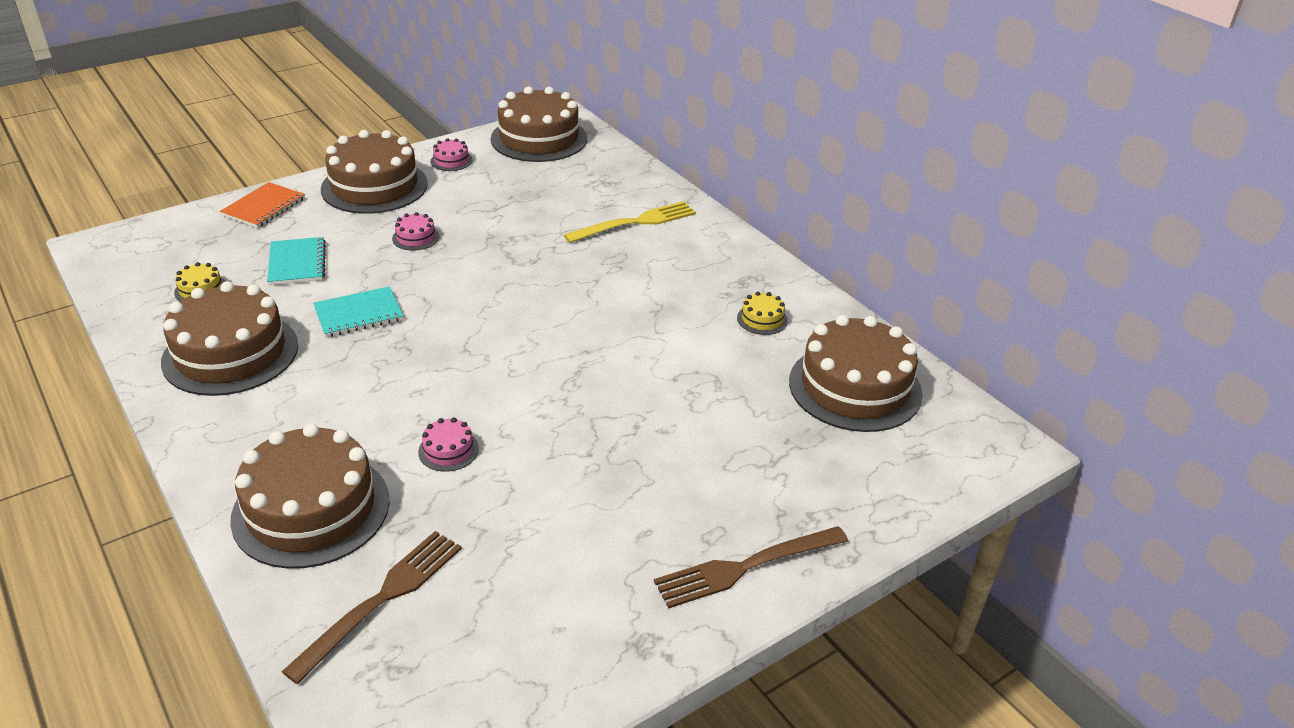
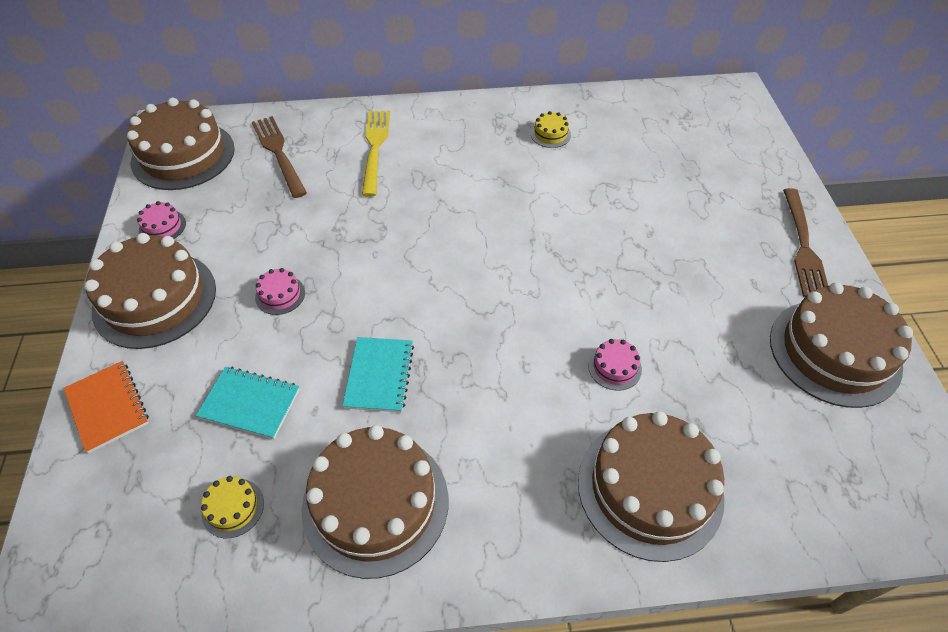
camera: 60 degrees left, 15 degrees up
(382, 598) = (775, 464): brown fork -> brown fork (278, 153)
(855, 387) = (650, 125): brown cake -> brown cake (834, 352)

